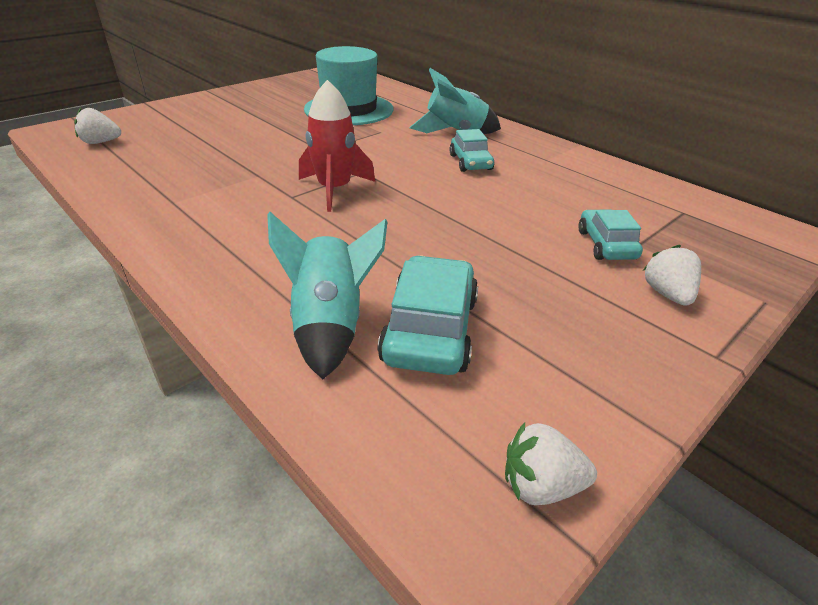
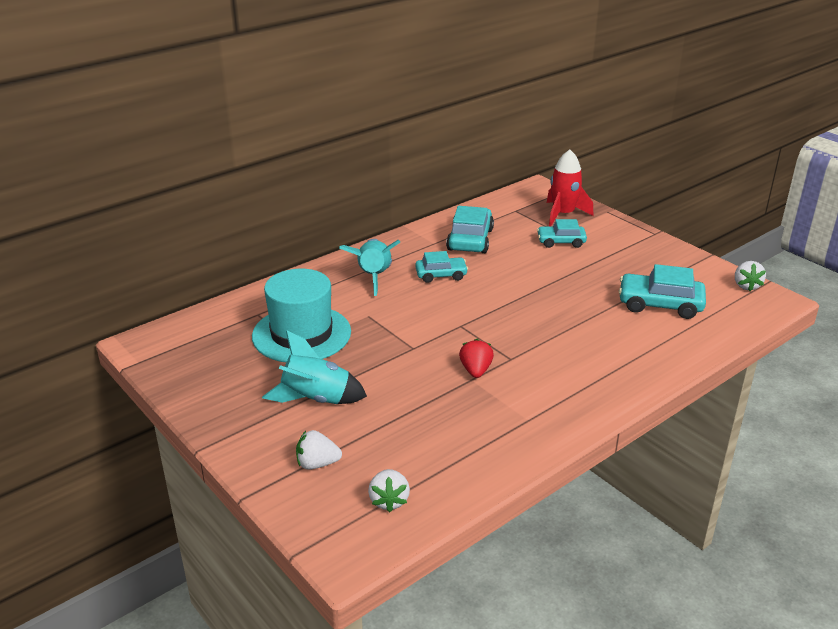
camera: 85 degrees left, 5 degrees down
(273, 177) = (476, 371): none -> red strawberry
(330, 325) = (666, 336): turquoise rocket -> turquoise rocket (316, 399)
(334, 190) = (497, 338): red rocket -> red rocket (563, 214)
(568, 179) = (470, 240): none -> turquoise car
(667, 294) = (608, 234): white strawberry -> white strawberry (317, 464)

